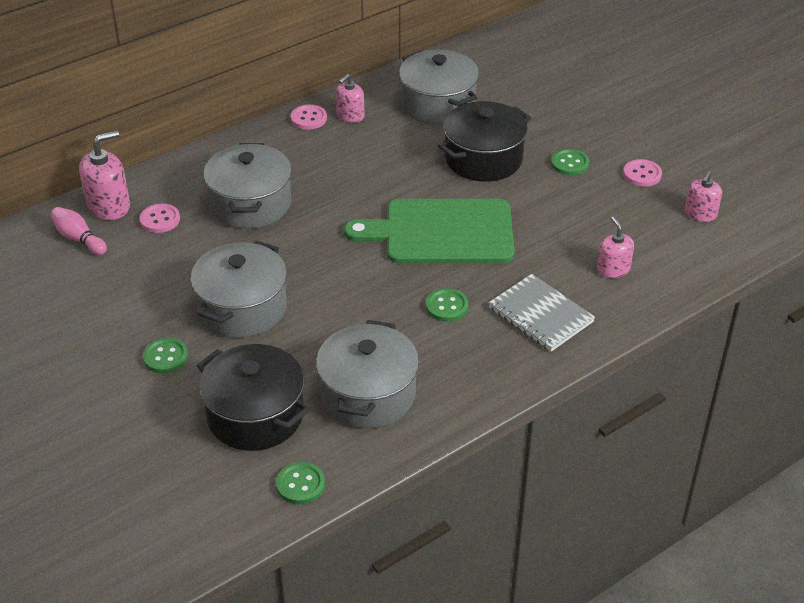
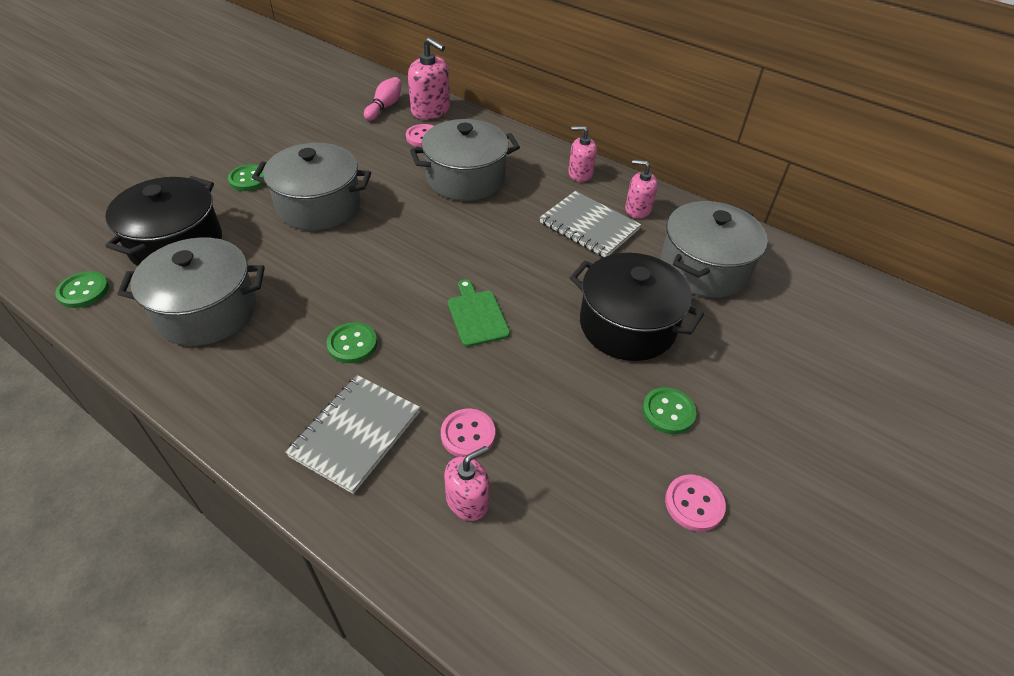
camera: 70 degrees right, 5 degrees up
(308, 118) = (614, 184): pink button -> pink button (468, 434)
(360, 148) = (589, 226): none -> grey notebook
(442, 232) = (477, 316): green cutting board -> green cutting board, size x0.45
(700, 214) = (641, 603): pink soap dispenser -> pink soap dispenser (580, 173)

